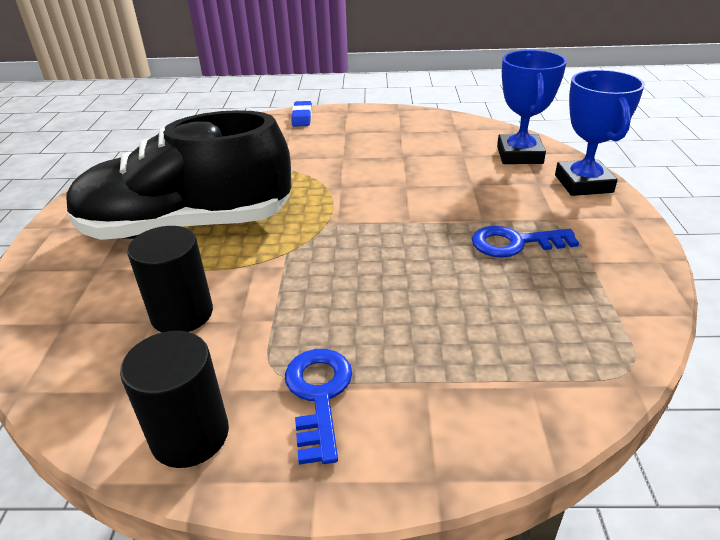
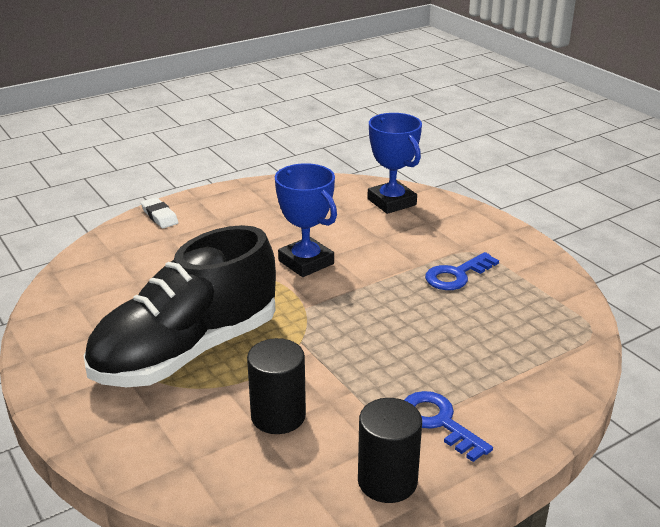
camera: 35 degrees left, 5 degrees down
(302, 117) = (159, 216): blue eraser -> white eraser
(583, 184) = (459, 213): blue trophy -> blue trophy (306, 262)

